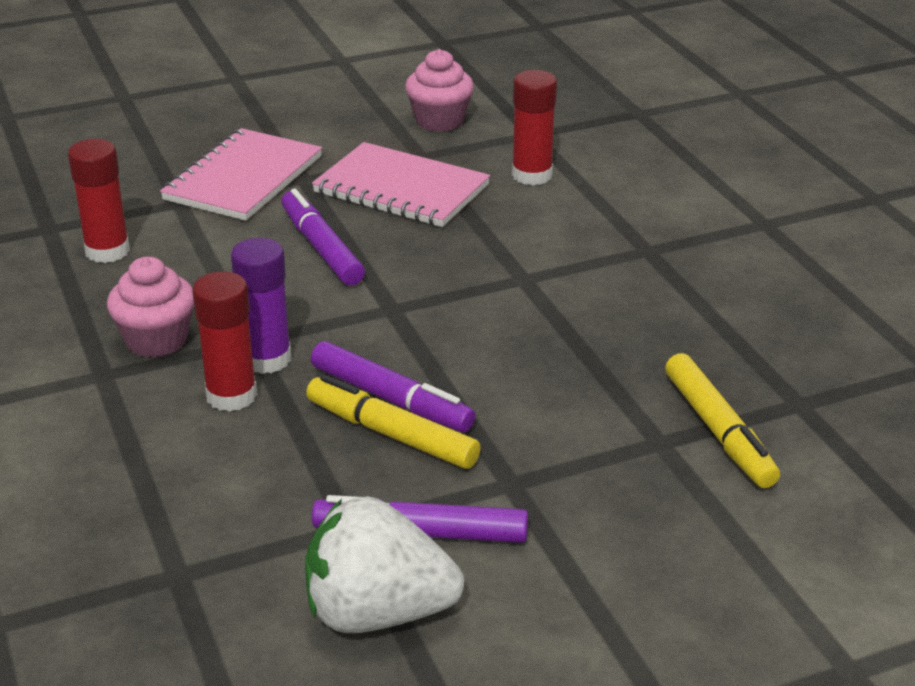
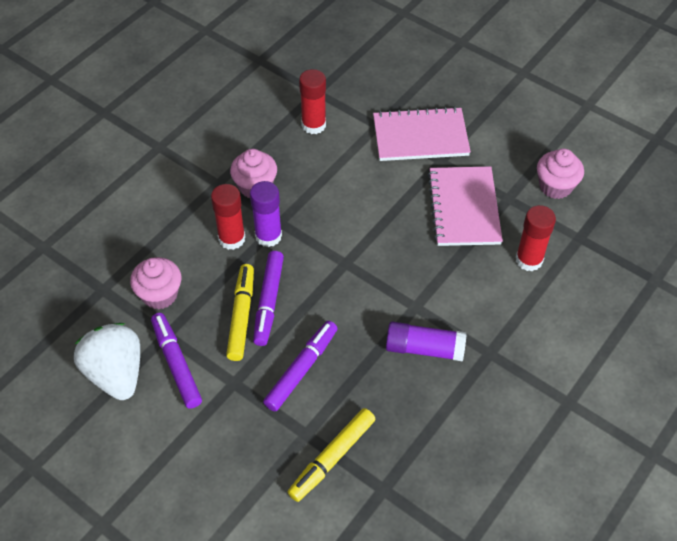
camera: 60 degrees right, 20 degrees up
(261, 508) = (160, 295): none -> pink cupcake
(321, 248) = (379, 205): purple marker -> purple marker (301, 369)
(599, 294) = (424, 348): none -> purple glue stick

